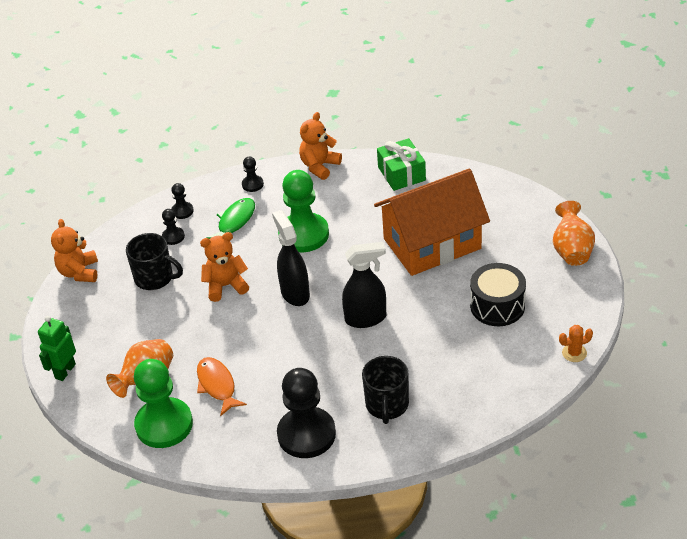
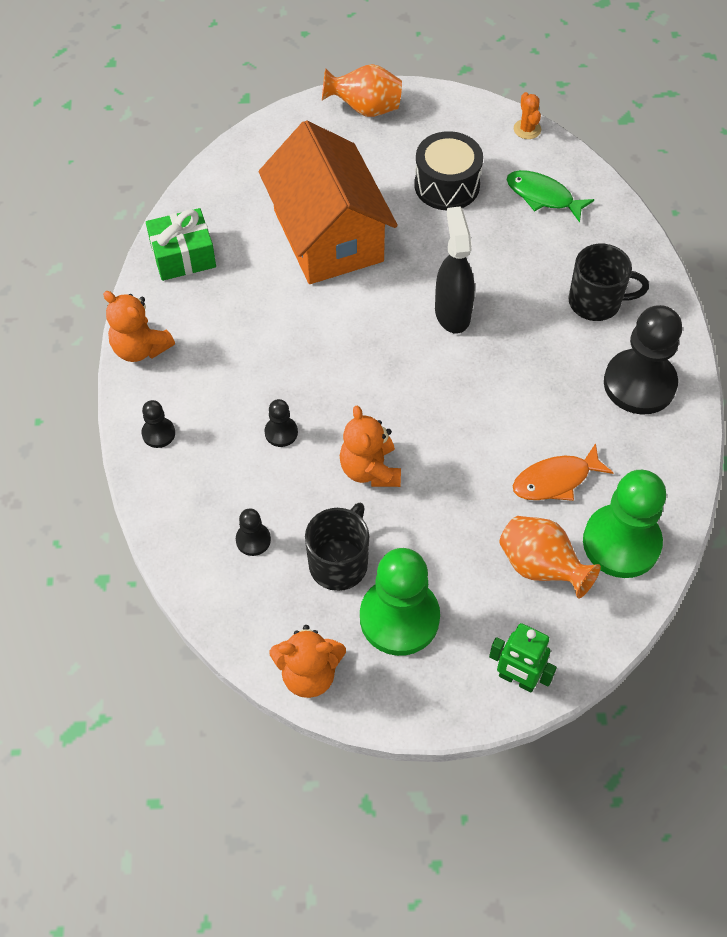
camera: 90 degrees left, 15 degrees up
(182, 211) = (197, 528): black pawn -> black pawn (281, 432)
(235, 221) = (237, 457): green fish -> green fish (543, 196)
(295, 293) = (396, 387): black spray bottle -> none
(303, 234) = (282, 373): green pawn -> green pawn (399, 618)

